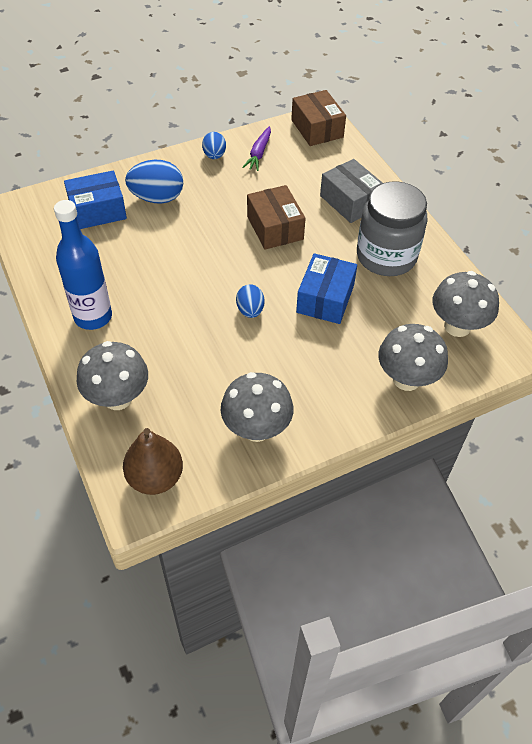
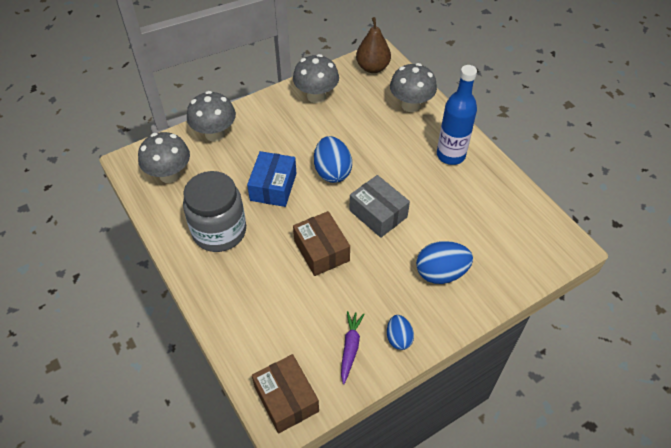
camera: 175 degrees right, 0 degrees up
(97, 211) = (491, 252): blue box -> none
(250, 310) = (332, 171): blue egg -> blue egg, size x1.67
(350, 201) = (249, 290): grey box -> grey box (378, 213)

